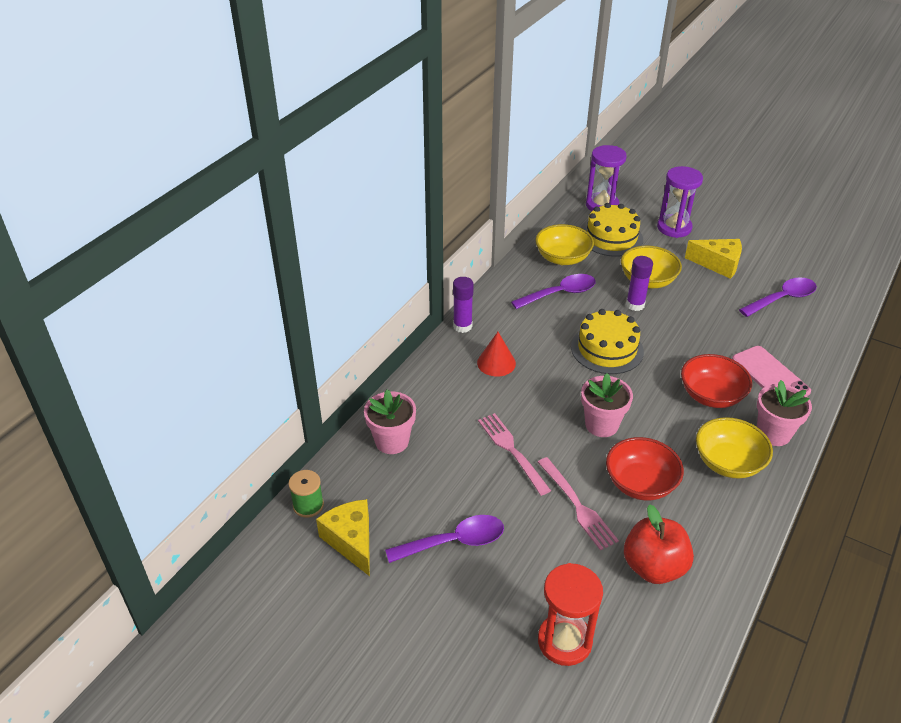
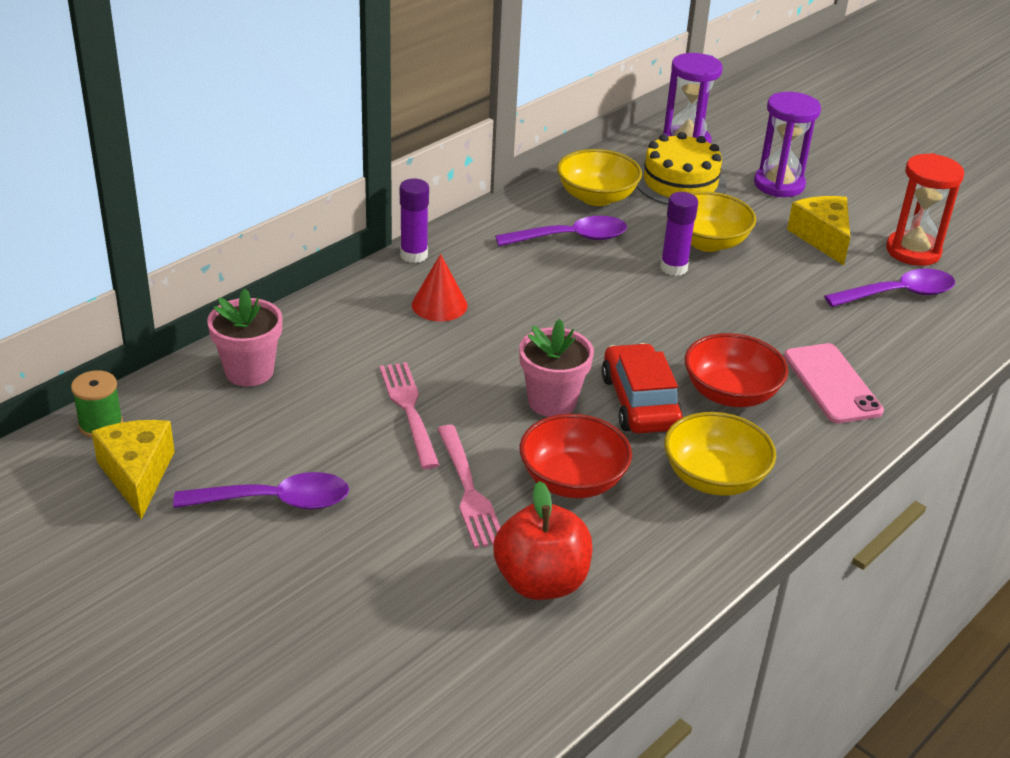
camera: 10 degrees right, 5 degrees down
(564, 641) = (369, 644): red hourglass -> red hourglass (913, 251)
(607, 349) = (605, 314): yellow cake -> none
(657, 414) = (640, 402): none -> red car
(718, 264) = (822, 238): yellow cheese -> yellow cheese turned 135 degrees counterclockwise
(773, 433) = (800, 454): pink flower pot -> none

